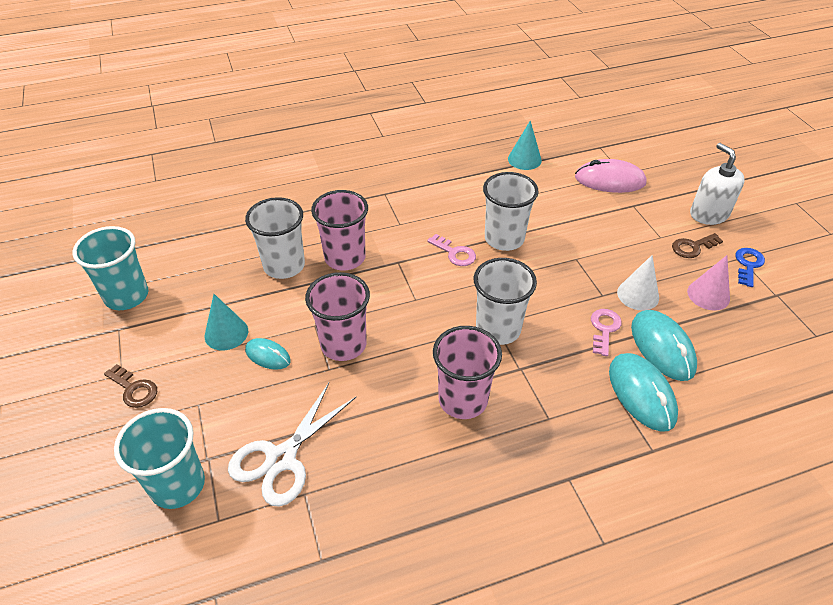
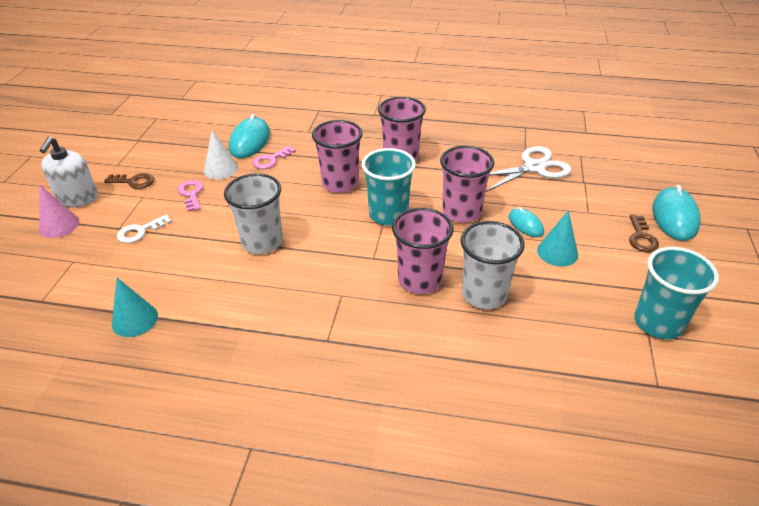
camera: 150 degrees left, 5 degrees down
(134, 389) = (641, 237): brown key -> brown key turned 150 degrees counterclockwise
(178, 485) = (605, 176): turquoise cup -> turquoise cup (388, 214)
(455, 253) = (317, 246): pink key -> pink key (191, 194)
(498, 329) = (340, 183): white cup -> pink cup
(610, 180) = (96, 258): pink mouse -> none
(612, 209) = (140, 231): none -> white key
(641, 393) = (293, 128): turquoise mouse -> turquoise mouse (674, 217)
(708, 295) = (177, 154): pink cone -> pink cone (59, 225)
(748, 265) = (121, 159): blue key -> none

